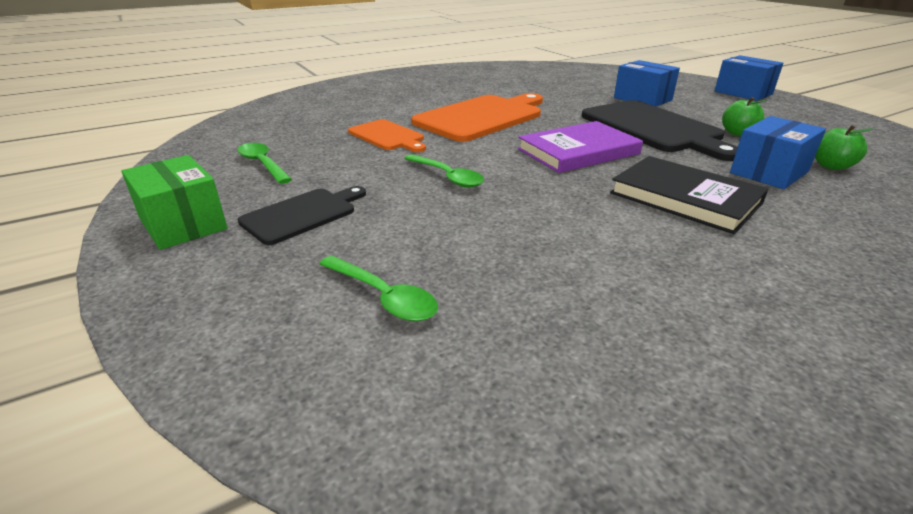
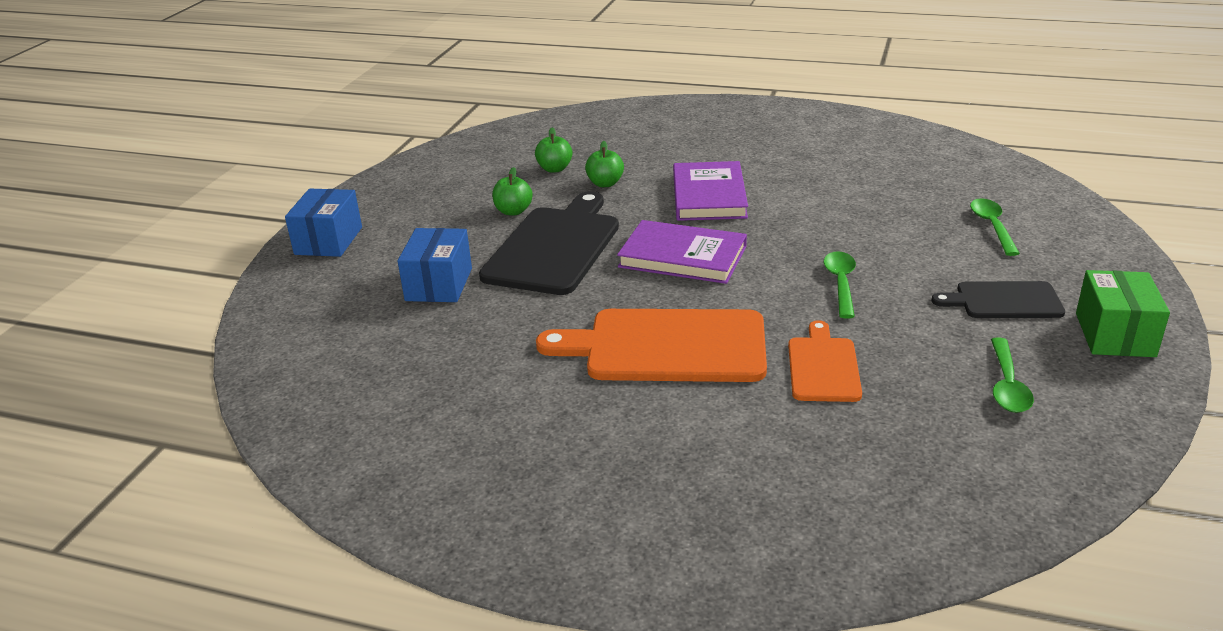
camera: 130 degrees left, 0 degrees up
(685, 198) = (708, 196): black book -> purple book
(769, 172) = (605, 183): blue box -> green apple

